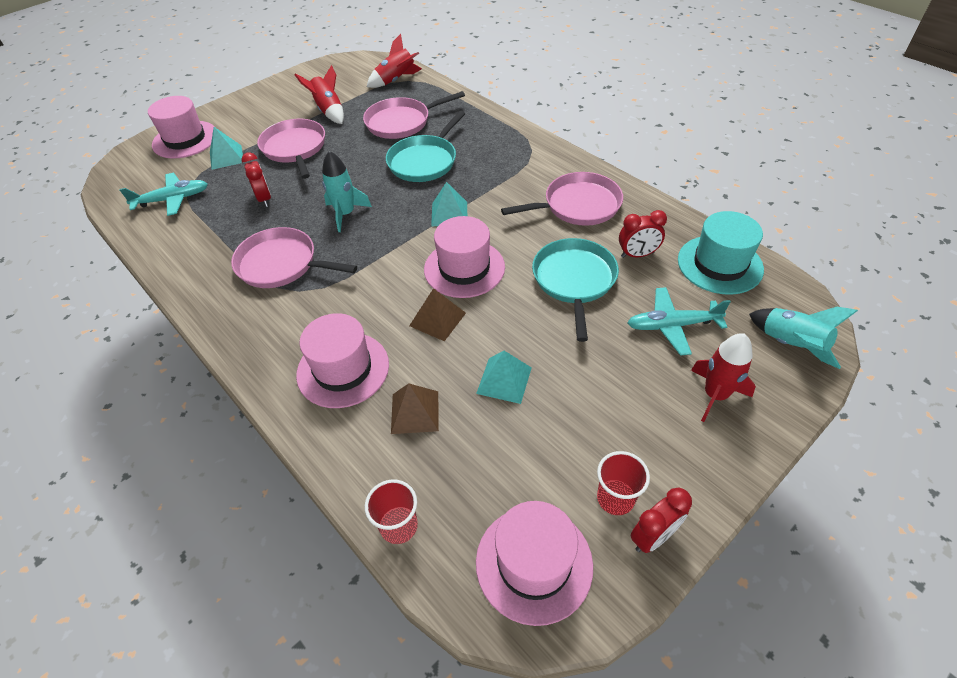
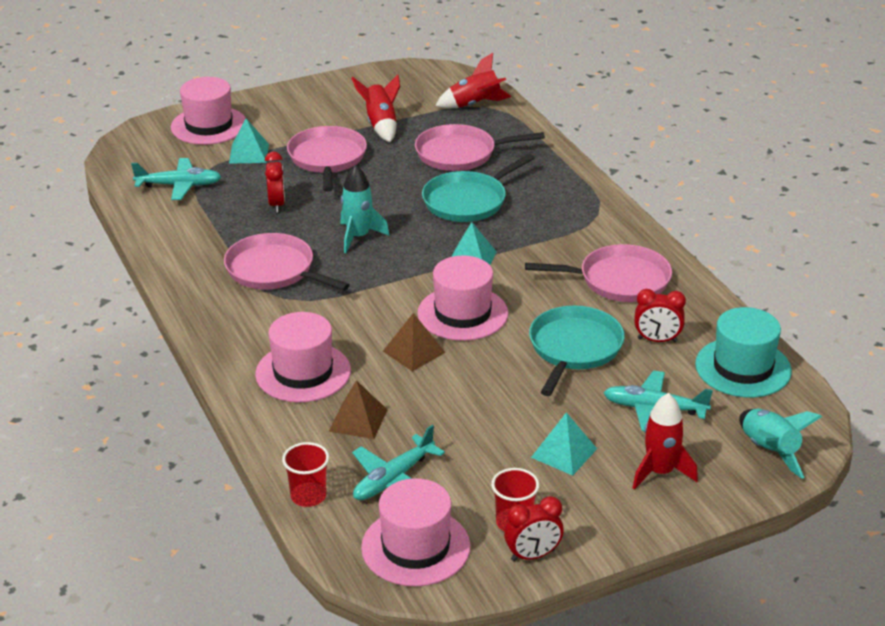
camera: 15 degrees right, 15 degrees down
(476, 476) = (394, 479): none -> turquoise plane
(504, 380) = (456, 415): turquoise pyramid -> turquoise pyramid (564, 453)

